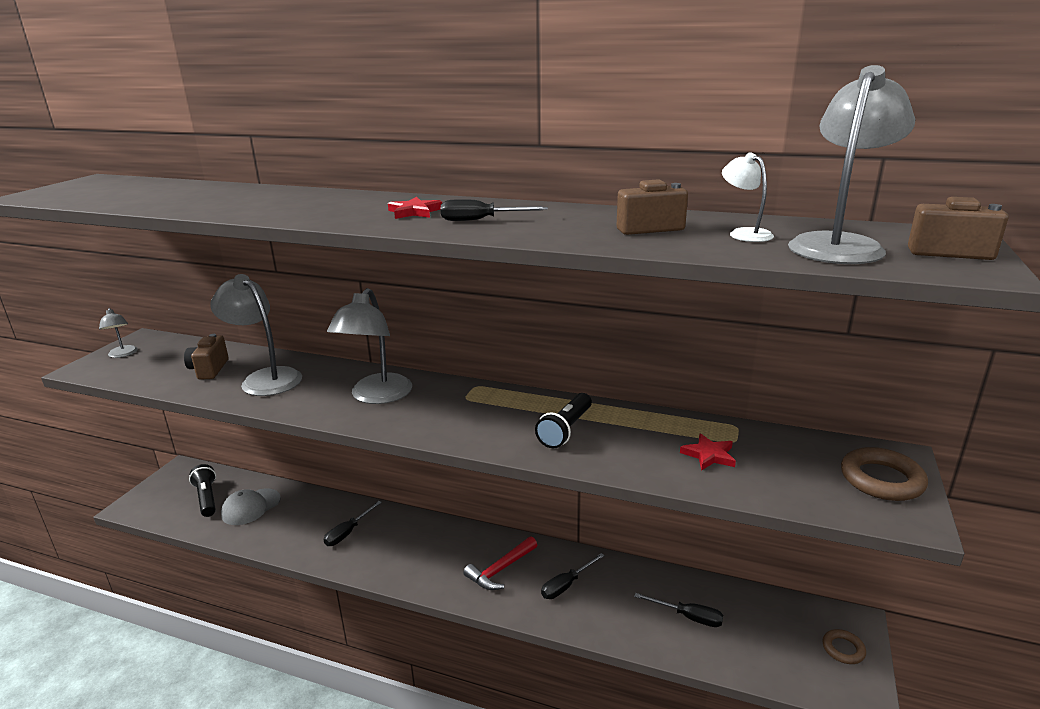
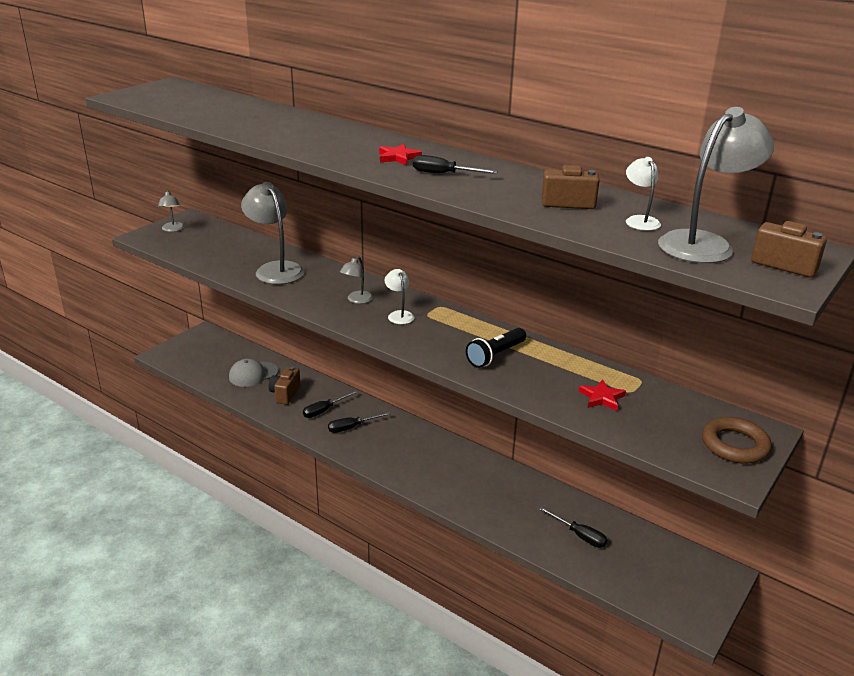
camera: 15 degrees right, 5 degrees up
(207, 498) = (220, 360): black flashlight -> none
(209, 369) = (235, 254): brown camera -> brown camera (285, 394)
(376, 396) = (357, 300): grey lamp -> grey lamp, size x0.50
(433, 404) = (399, 315): none -> white lamp
(500, 570) = (438, 465): red hammer -> none
(566, 585) = (487, 489): black screwdriver -> black screwdriver (352, 427)
(843, 649) = (701, 589): brown ring -> none

